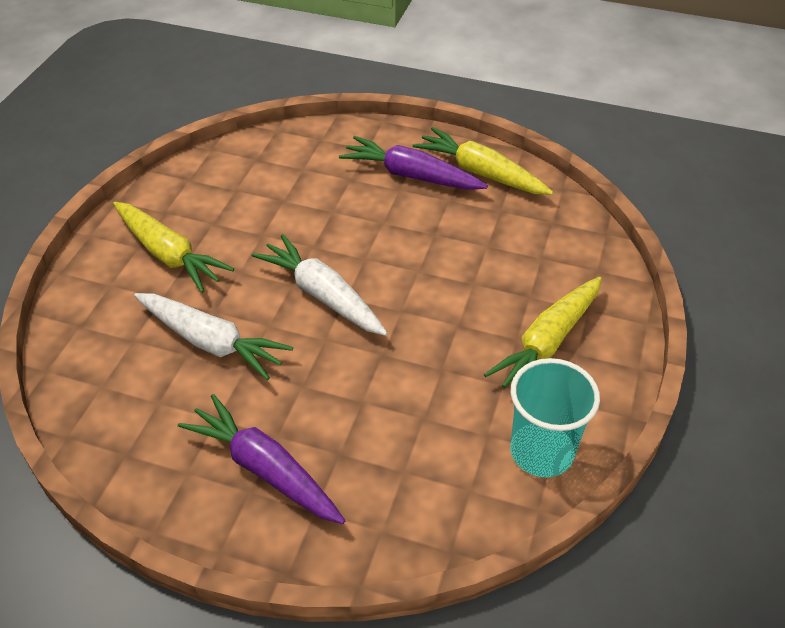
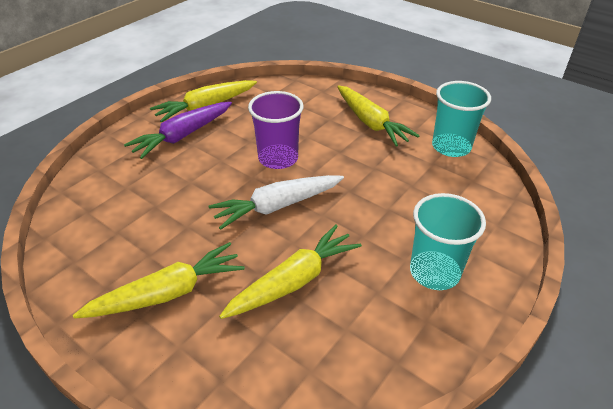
camera: 70 degrees left, 5 degrees down
(211, 342) = (294, 281): white carrot -> yellow carrot
(265, 469) = (434, 272): purple carrot -> turquoise cup
(412, 269) = (278, 158): none -> purple cup

